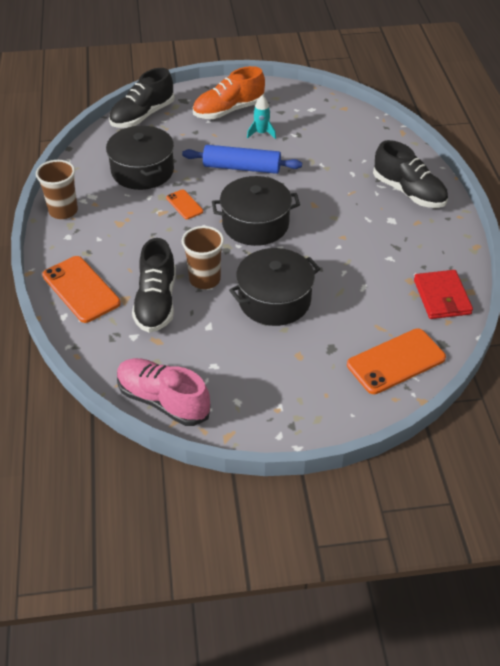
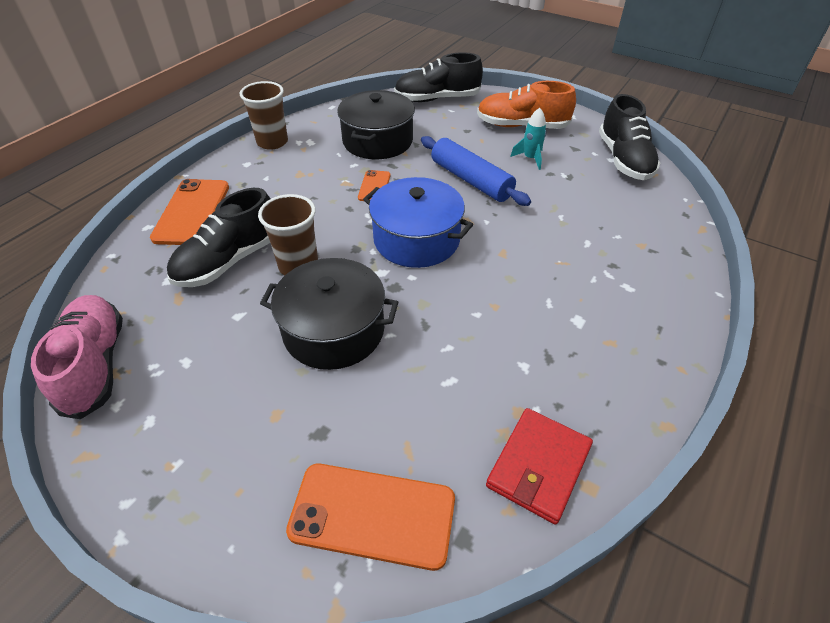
camera: 40 degrees right, 0 degrees up
(255, 224) = (416, 239): black pot -> blue pot
(408, 192) = (638, 299): black shoe -> black shoe (624, 160)

